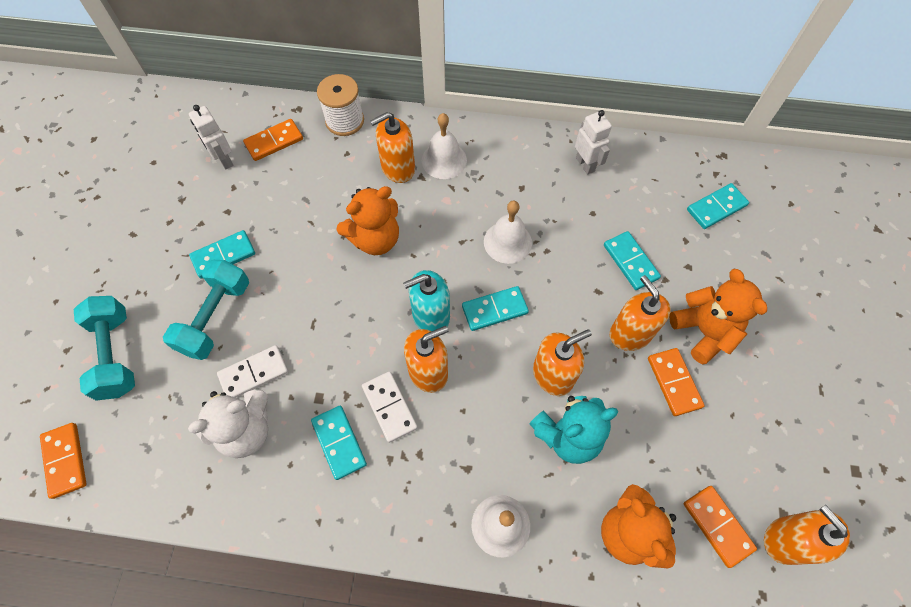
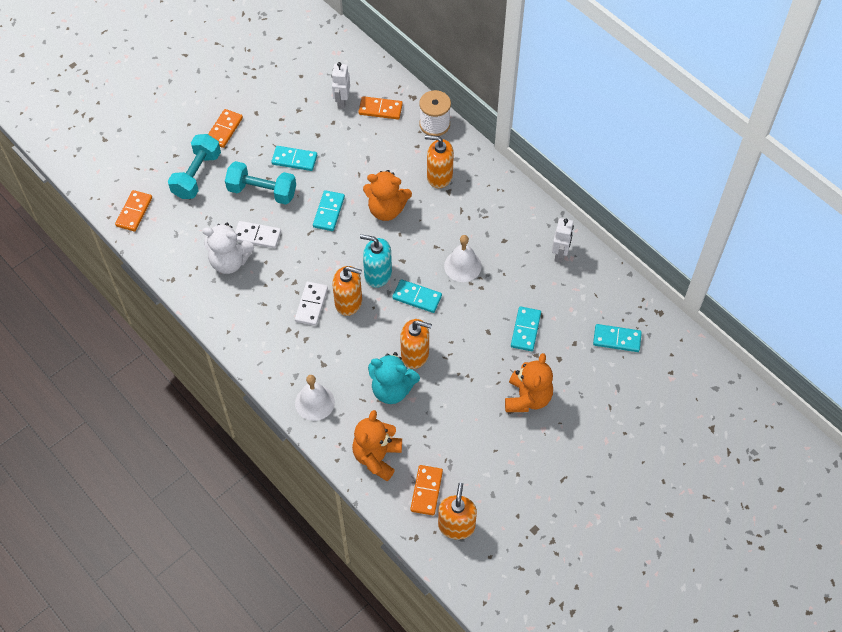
camera: 40 degrees right, 5 degrees down
(215, 317) = (262, 191): turquoise dumbbell -> turquoise dumbbell turned 45 degrees clockwise
(339, 442) = (270, 302): turquoise domino -> turquoise domino (328, 212)
(444, 160) = (472, 190): white bell -> none
(630, 333) = (482, 367): orange soap dispenser -> none
(674, 382) = (479, 409): orange domino -> orange domino (224, 129)

